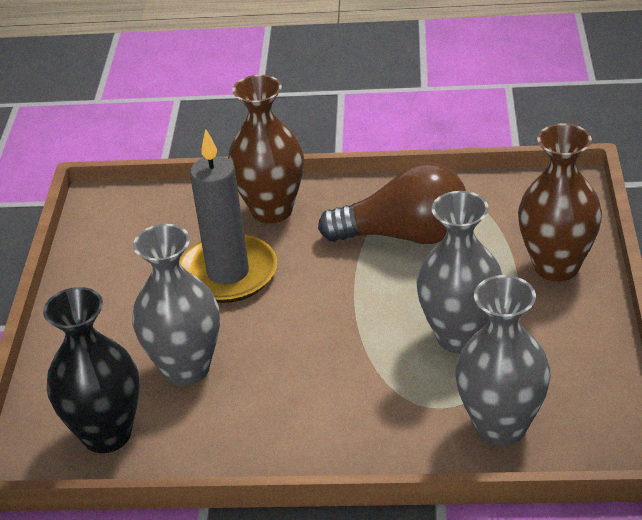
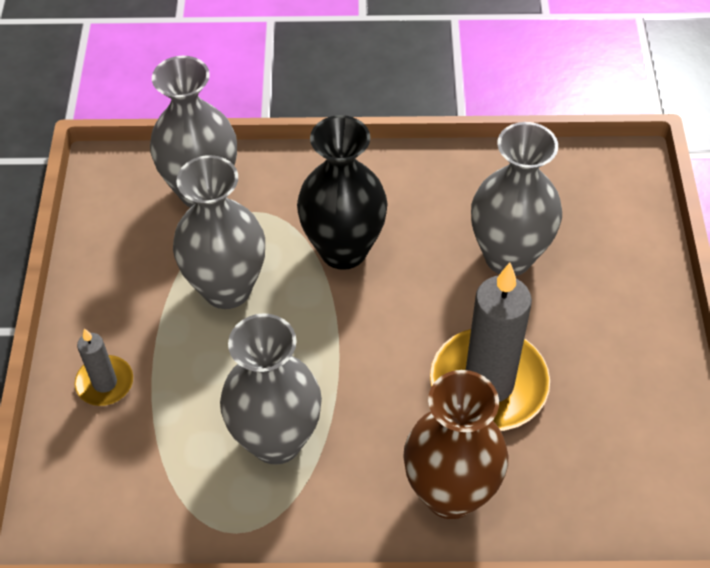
camera: 175 degrees right, 15 degrees up
(106, 434) = (567, 188): black vase -> black vase (343, 250)
(405, 235) = (276, 440): brown light bulb -> grey vase
(556, 266) = (105, 383): brown vase -> grey candle

